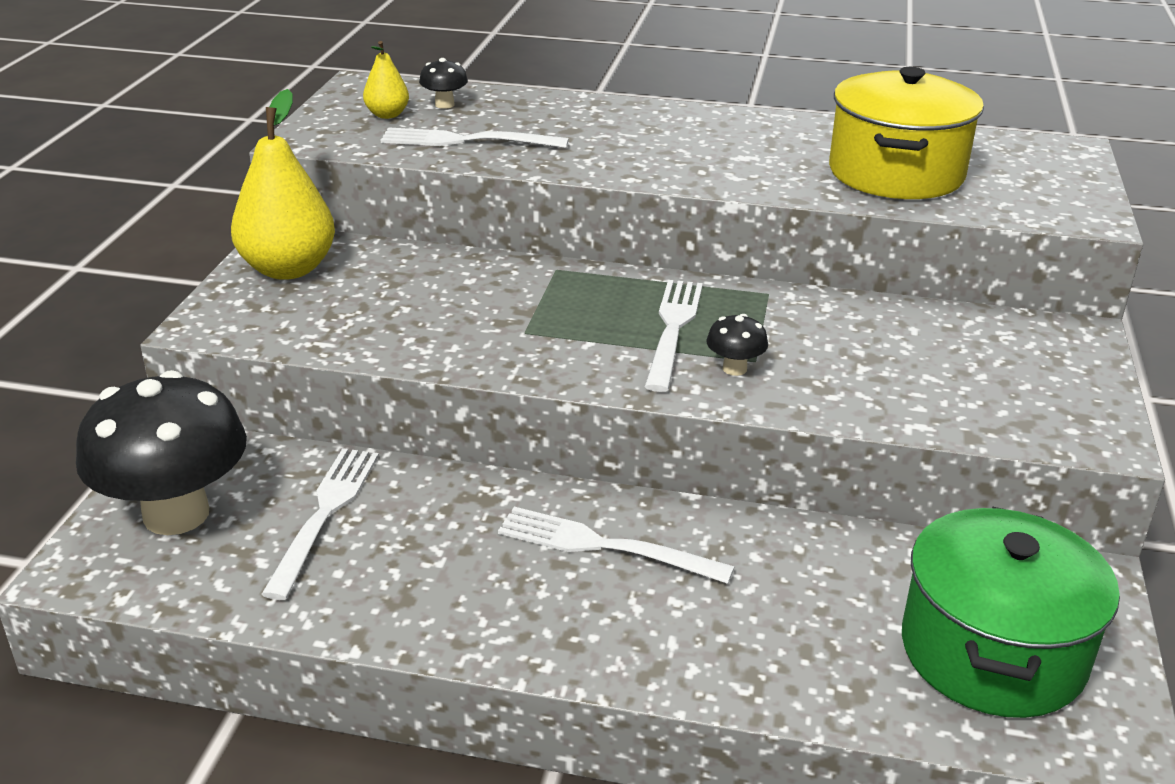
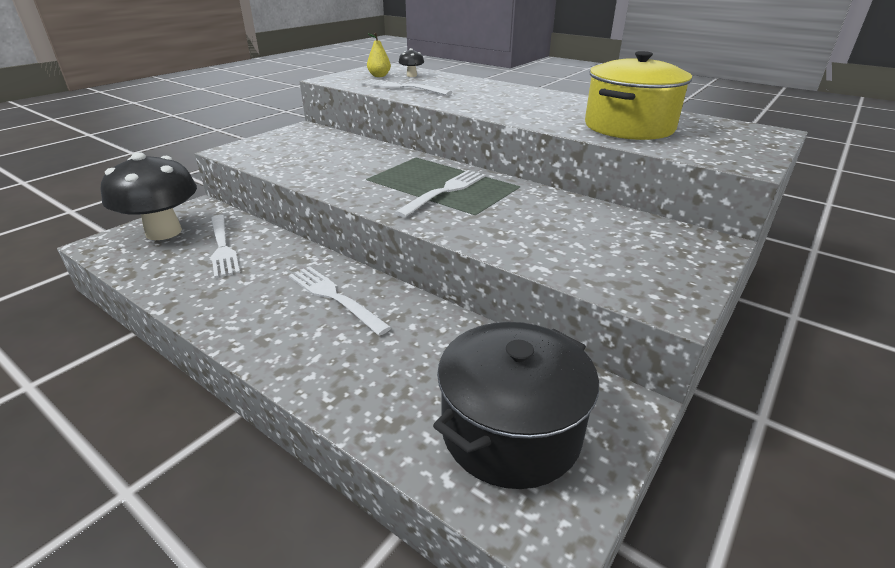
camera: 25 degrees right, 0 degrees up
(288, 269) = (292, 137): yellow pear -> none
(325, 513) = (222, 247): white fork -> white fork turned 120 degrees clockwise
(734, 369) = (458, 215): black mushroom -> none
(992, 652) = (511, 431): green pot -> black pot

